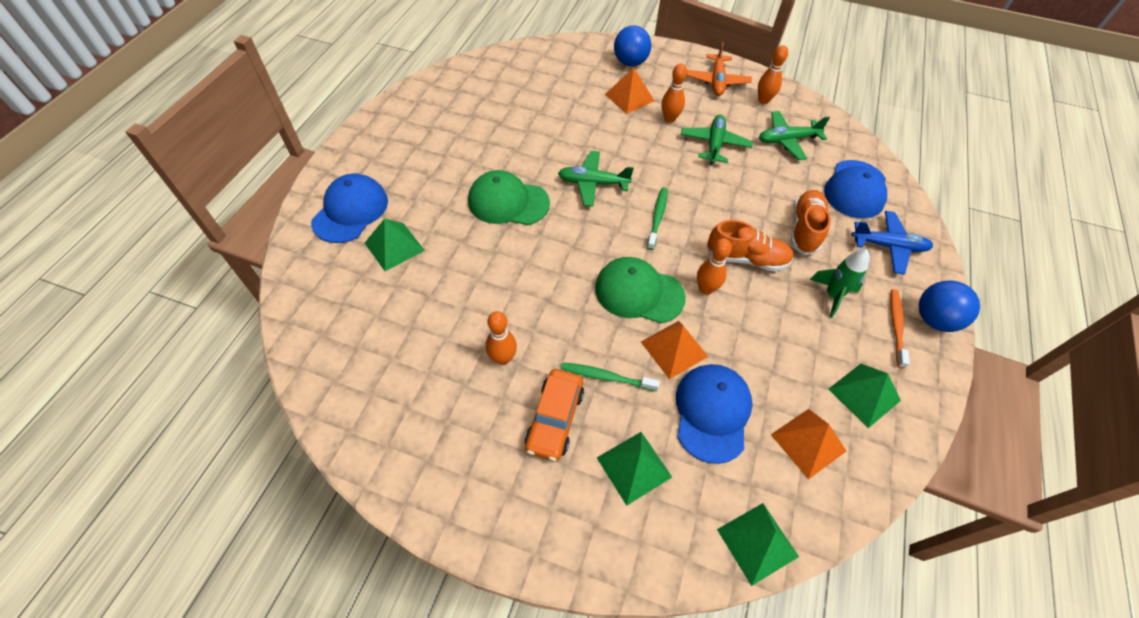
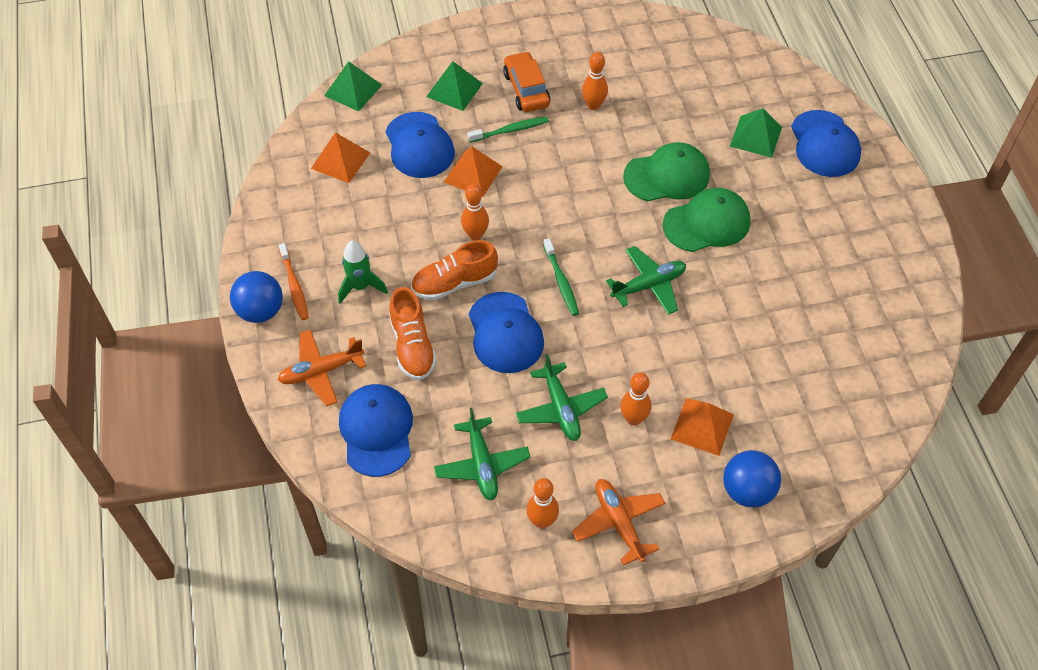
camera: 150 degrees right, 0 degrees up
(639, 292) = (529, 203): green cap -> green cap (667, 176)
(725, 204) = (505, 333): none -> blue cap
(787, 140) = (482, 464): green plane -> green plane turned 120 degrees clockwise
(864, 394) = (308, 214): green pyramid -> none
(888, 246) = (321, 371): blue plane -> orange plane

